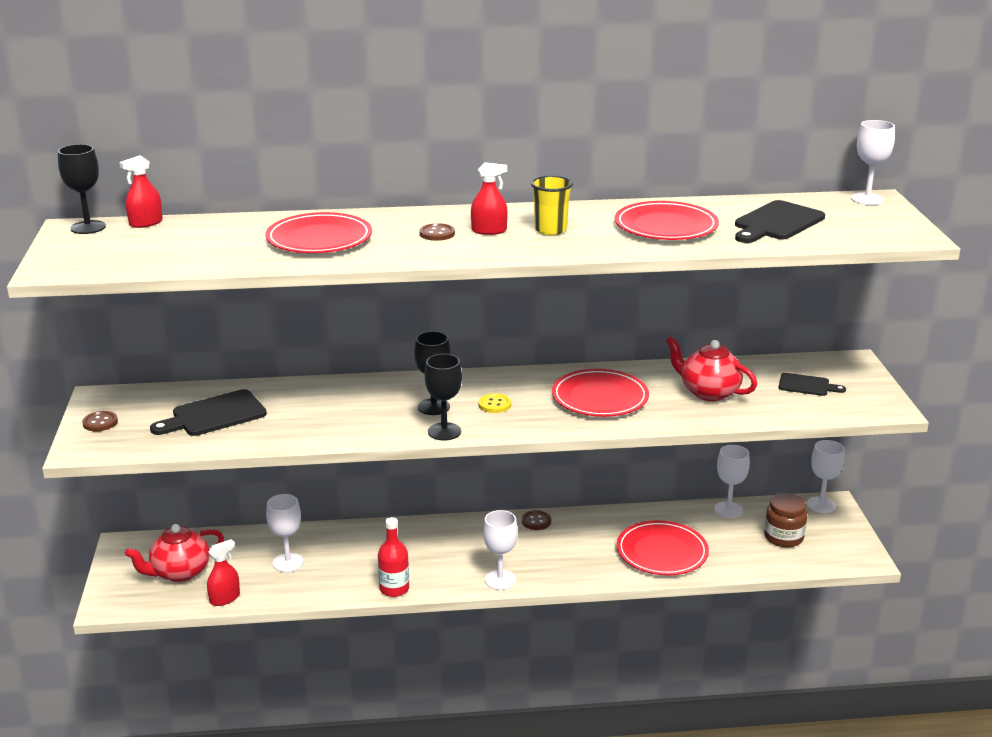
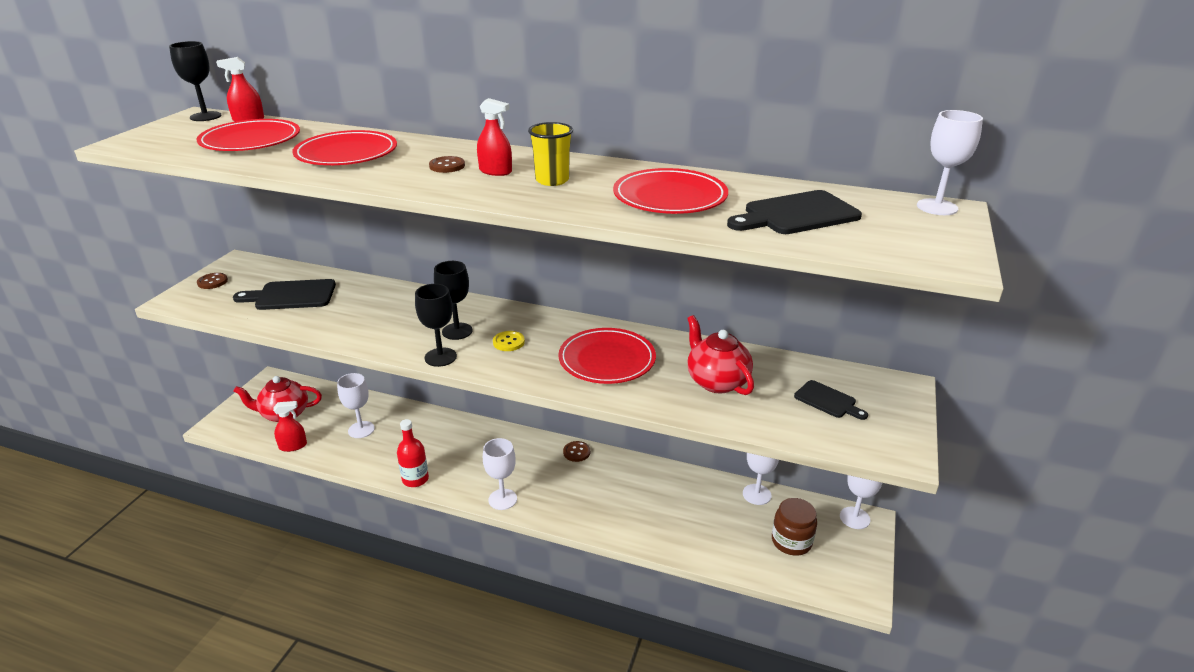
camera: 25 degrees right, 5 degrees up
(662, 552) = (662, 518): red plate -> red plate (250, 140)

